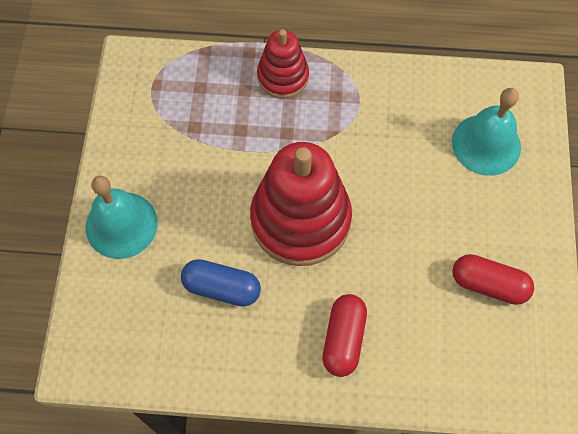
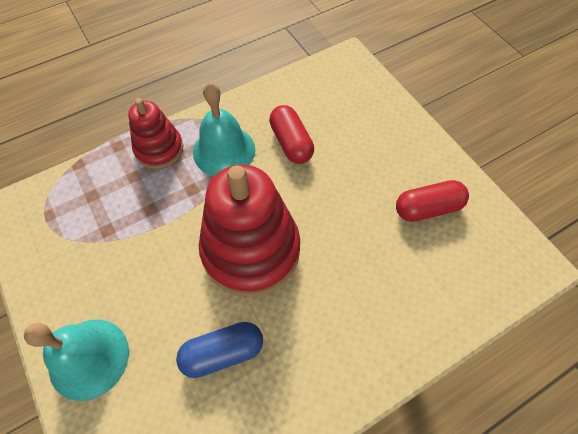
camera: 35 degrees left, 5 degrees down
(343, 339) = (356, 325): red capsule -> red capsule (291, 143)
(486, 144) = (347, 112): turquoise bell -> turquoise bell (224, 150)

